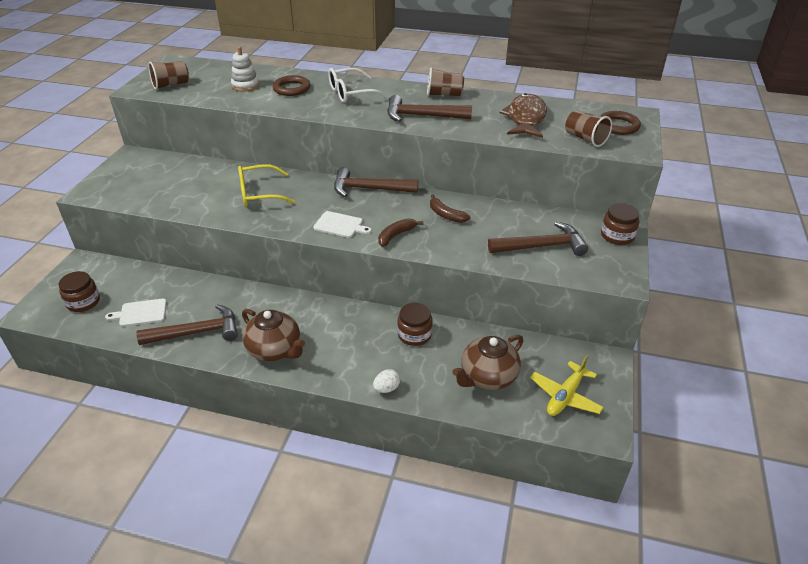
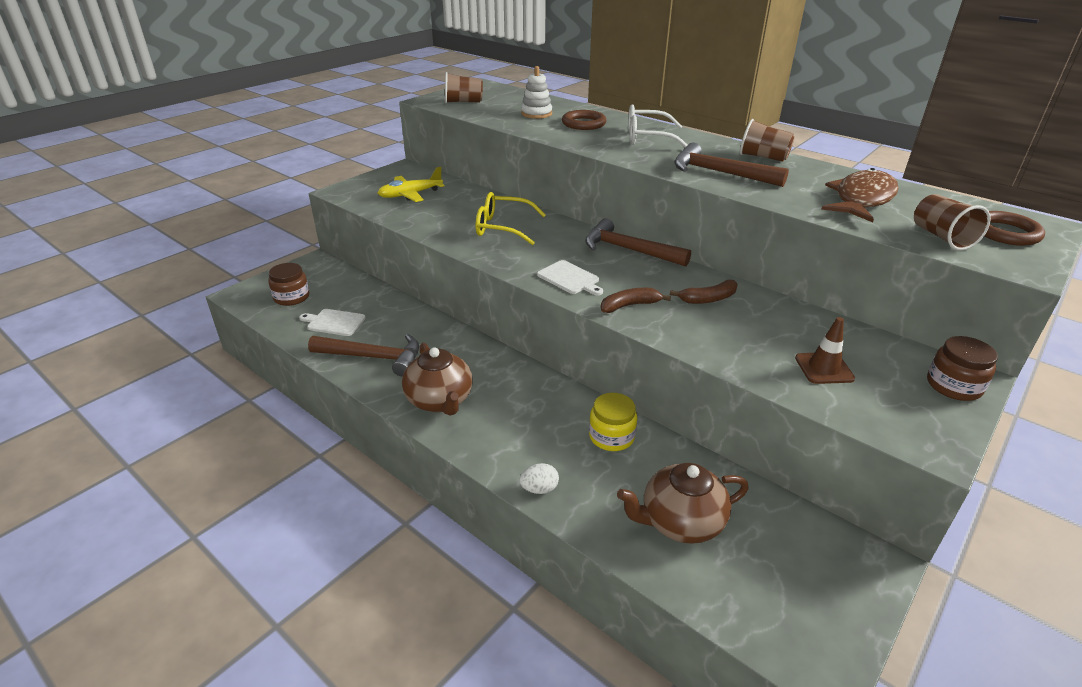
camera: 25 degrees right, 5 degrees down
(414, 335) = (611, 436): brown jar -> yellow jar
(446, 215) = (708, 299): brown banana -> brown banana turned 90 degrees counterclockwise
(541, 246) = (824, 368): brown hammer -> brown traffic cone
(565, 396) = (783, 590): yellow plane -> yellow plane (410, 195)

